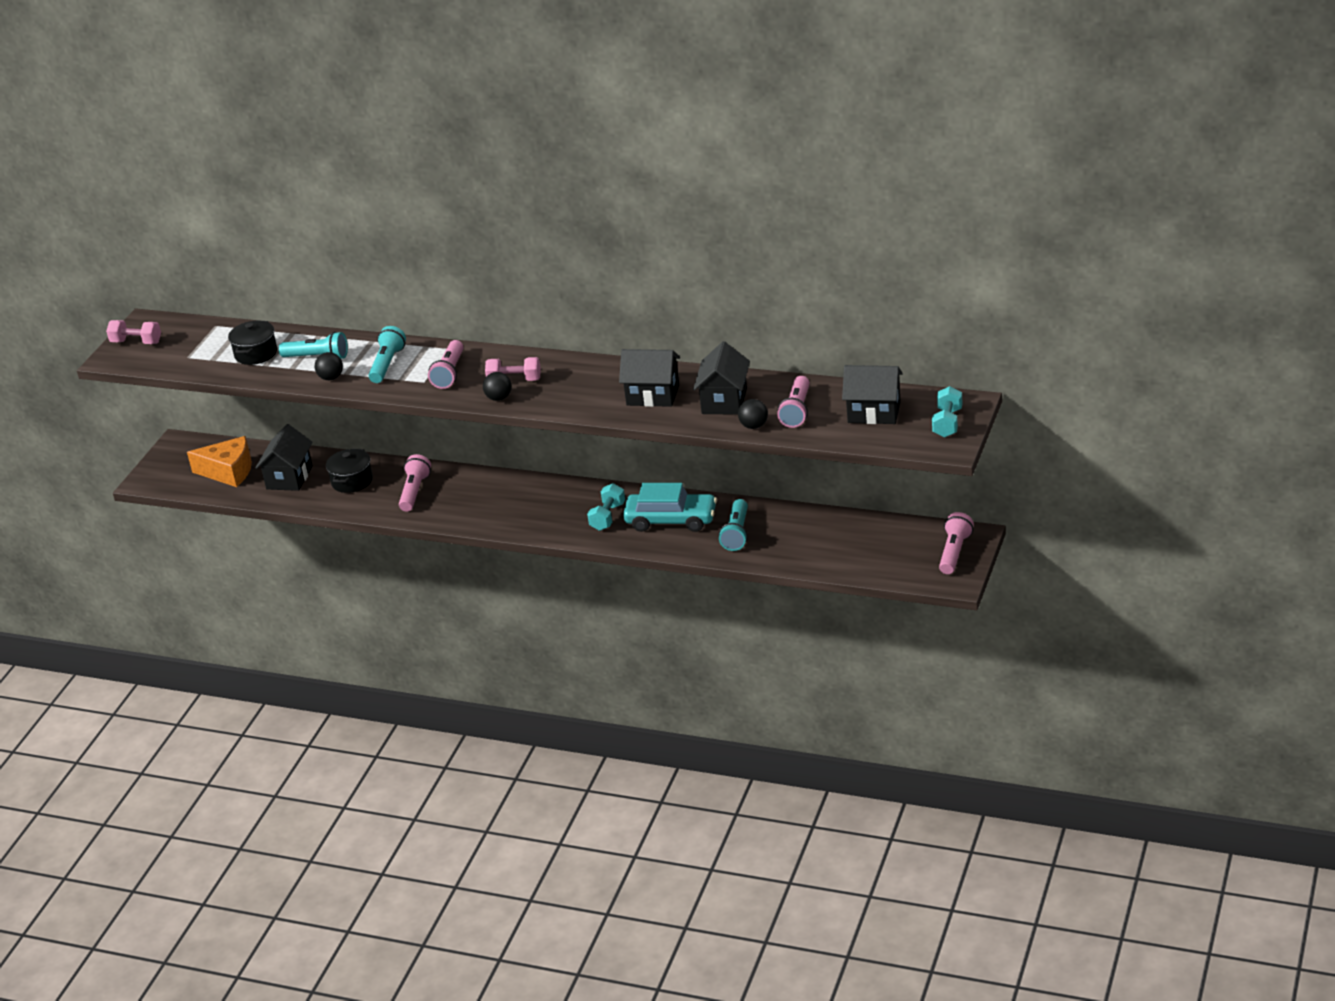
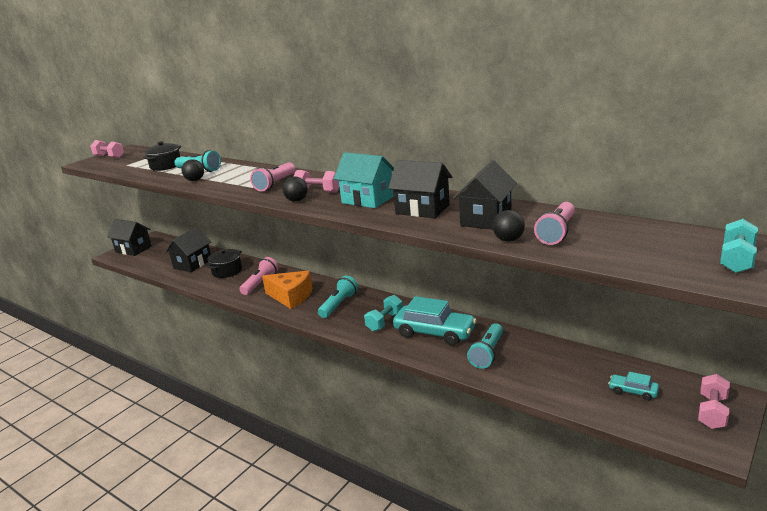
camera: 15 degrees right, 10 degrees down
(228, 471) = (162, 256): orange cheese -> orange cheese (291, 296)
(387, 364) = (238, 176): turquoise flashlight -> turquoise flashlight (338, 305)
(583, 387) = (367, 200): none -> turquoise house
(874, 412) = (643, 242): black house -> black house (133, 249)
(885, 546) = (633, 391): none -> turquoise car
(954, 552) = (712, 412): pink flashlight -> pink dumbbell

